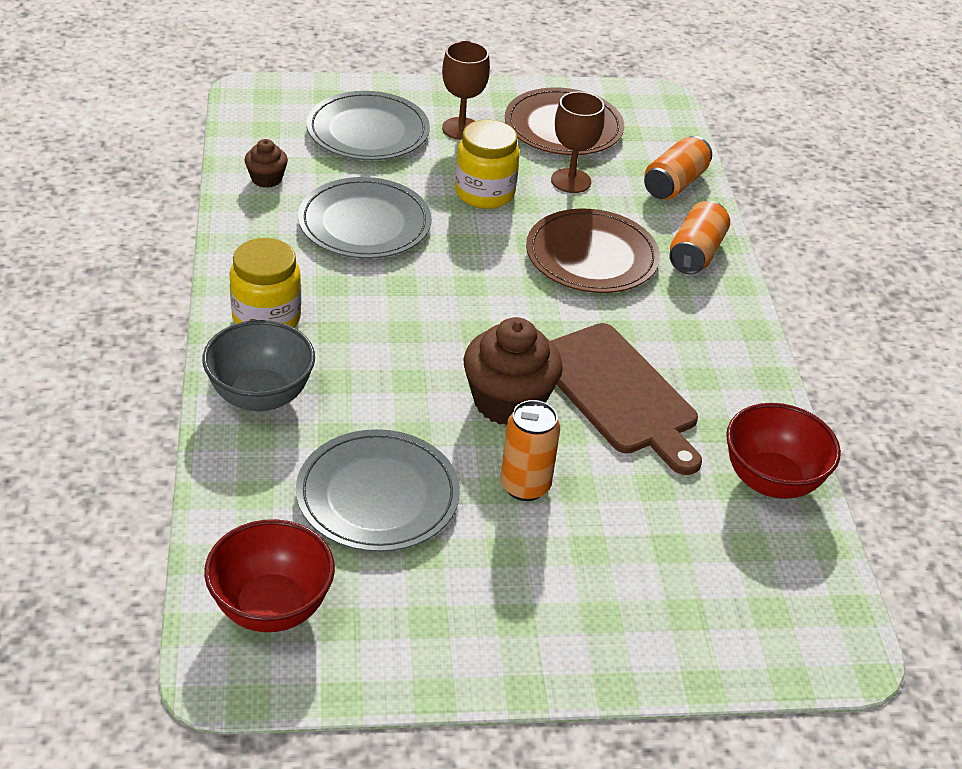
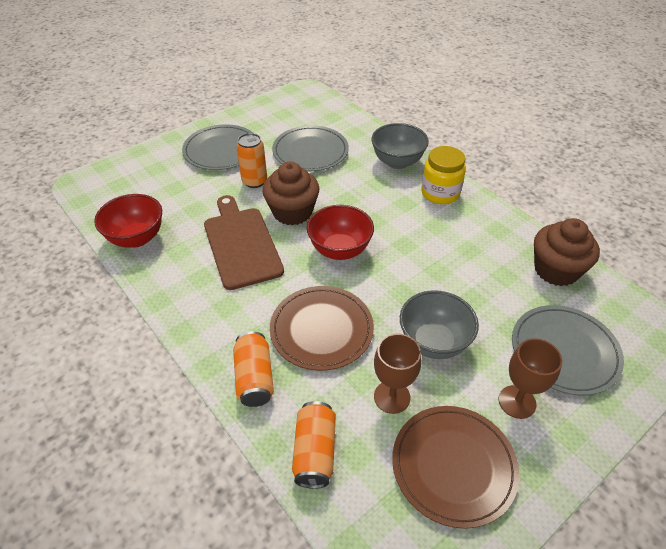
camera: 150 degrees right, 5 degrees up
(266, 179) = (556, 270): brown cupcake -> brown cupcake, size x1.95
(271, 607) = (309, 108): red bowl -> red bowl (340, 250)
(364, 223) = (469, 272): grey plate -> grey plate (221, 150)
(484, 193) = (433, 342): yellow jar -> grey bowl
(618, 393) = (241, 244): brown cutting board -> brown cutting board turned 45 degrees clockwise

